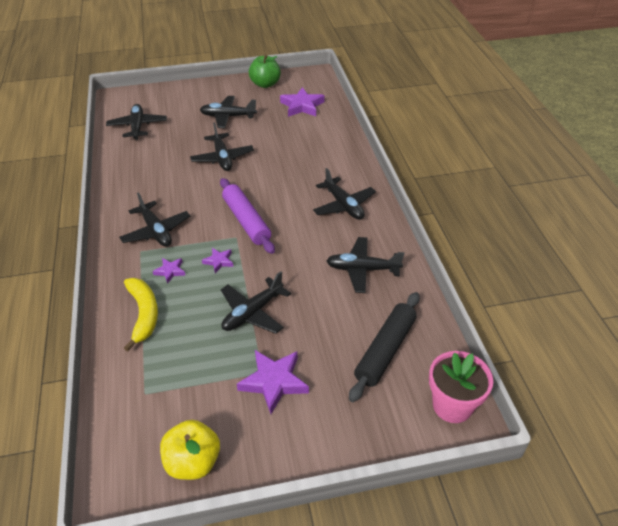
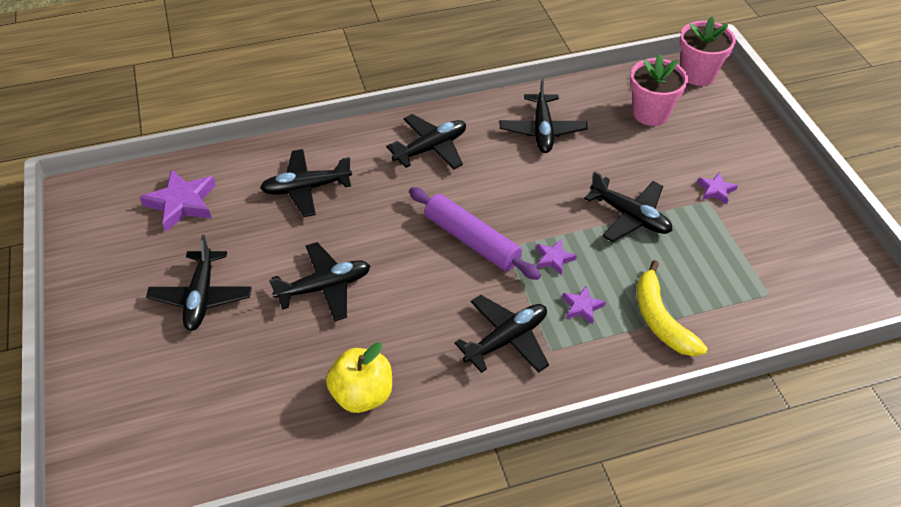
camera: 95 degrees left, 5 degrees up
(137, 127) = (218, 433): black plane -> black plane (306, 188)
(144, 314) = (660, 320): yellow banana -> yellow banana turned 90 degrees counterclockwise
(193, 462) = (826, 239): yellow apple -> yellow apple (362, 394)
(246, 221) = (472, 240): purple rolling pin -> purple rolling pin turned 75 degrees clockwise
(265, 84) = (98, 257): green apple -> none
(274, 382) = (716, 190): purple star -> purple star, size x0.53
(385, 350) = (650, 113): black rolling pin -> pink flower pot

